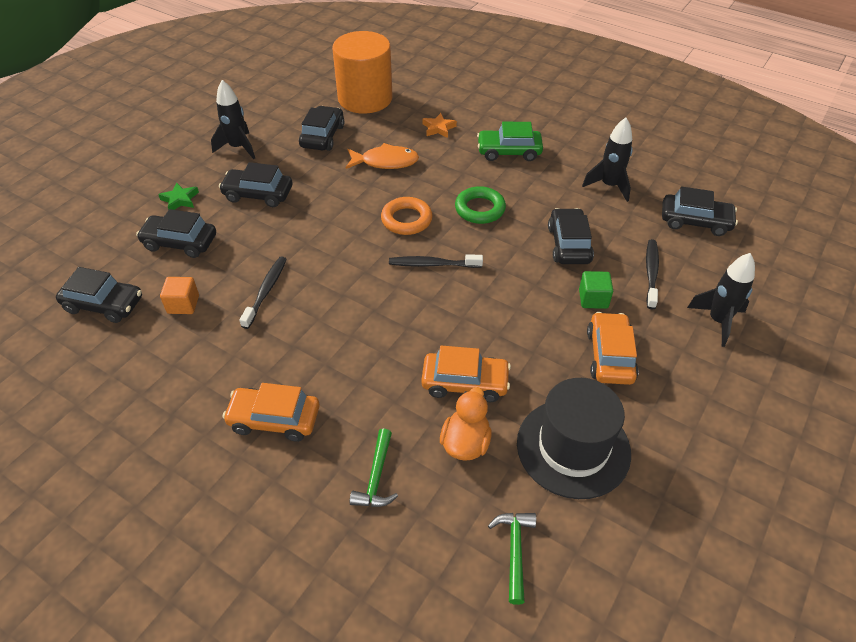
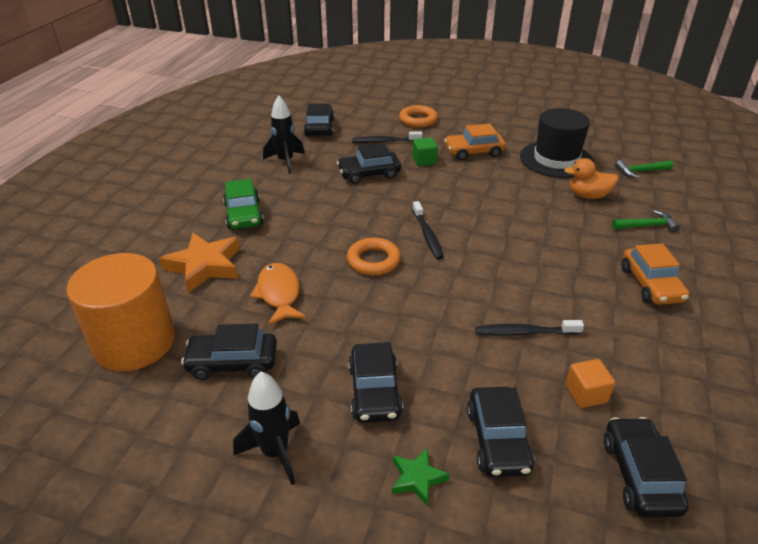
camera: 105 degrees left, 10 degrees down
(438, 128) = (204, 266): orange star -> orange star, size x1.89
(465, 383) = (540, 202): orange car -> none
(480, 209) = (340, 220): green ring -> none
(718, 321) = (418, 120): black rocket -> orange ring

